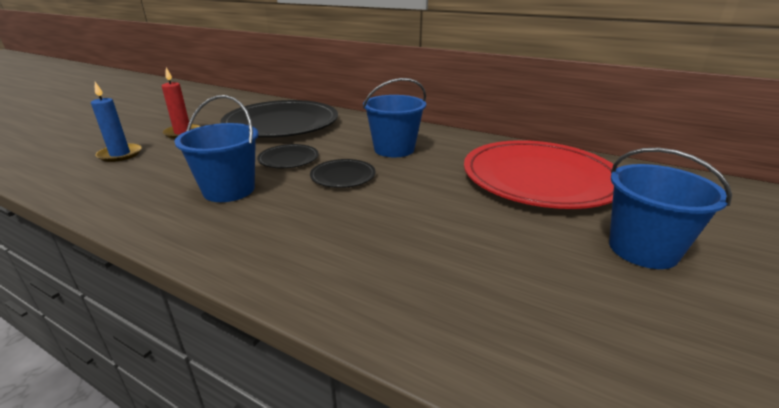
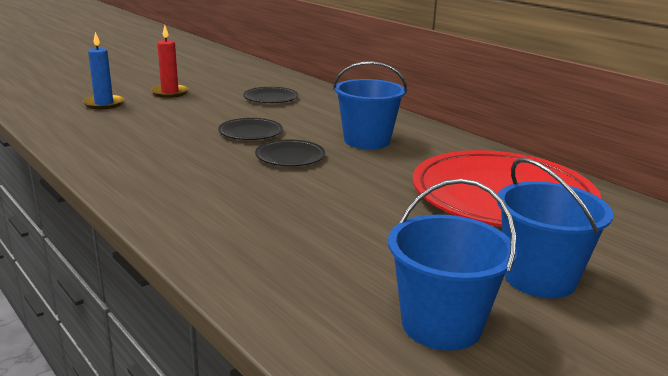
camera: 20 degrees right, 5 degrees down
(229, 190) = (176, 149): blue bucket -> blue bucket (441, 324)
(281, 124) = (270, 98): black plate -> black plate, size x0.43

